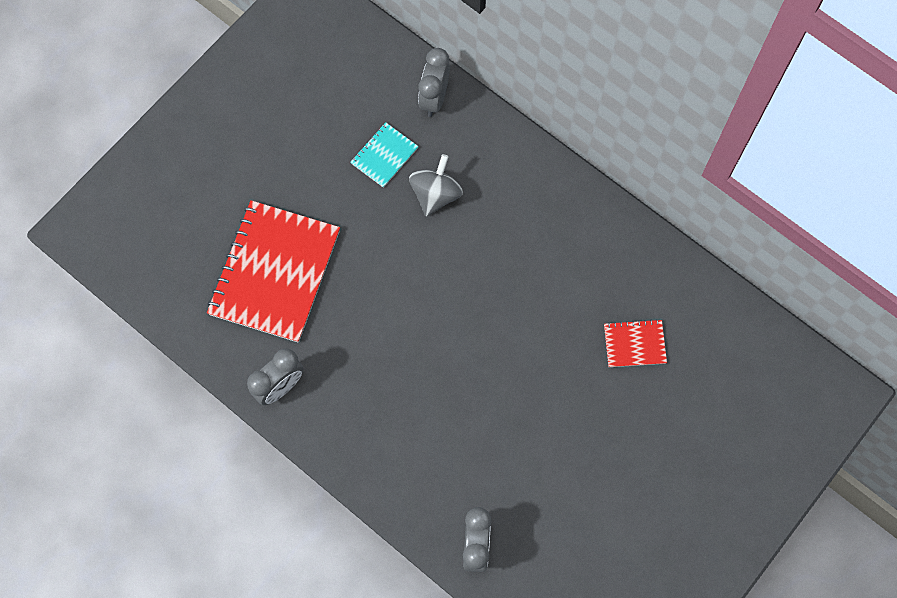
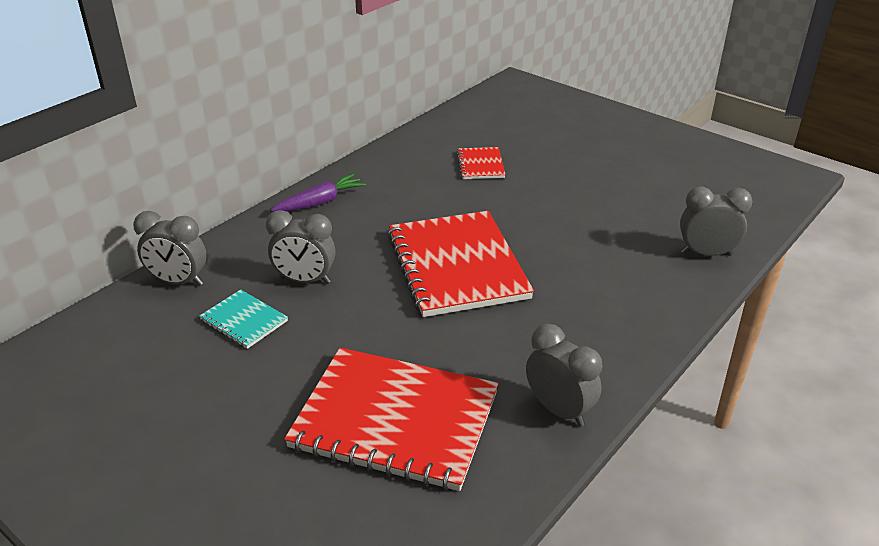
camera: 90 degrees left, 35 degrees down
(435, 194) = (305, 280): grey spinning top -> grey clock
(456, 317) = (456, 266): none -> red notebook
(557, 193) = (320, 202): none -> purple carrot

